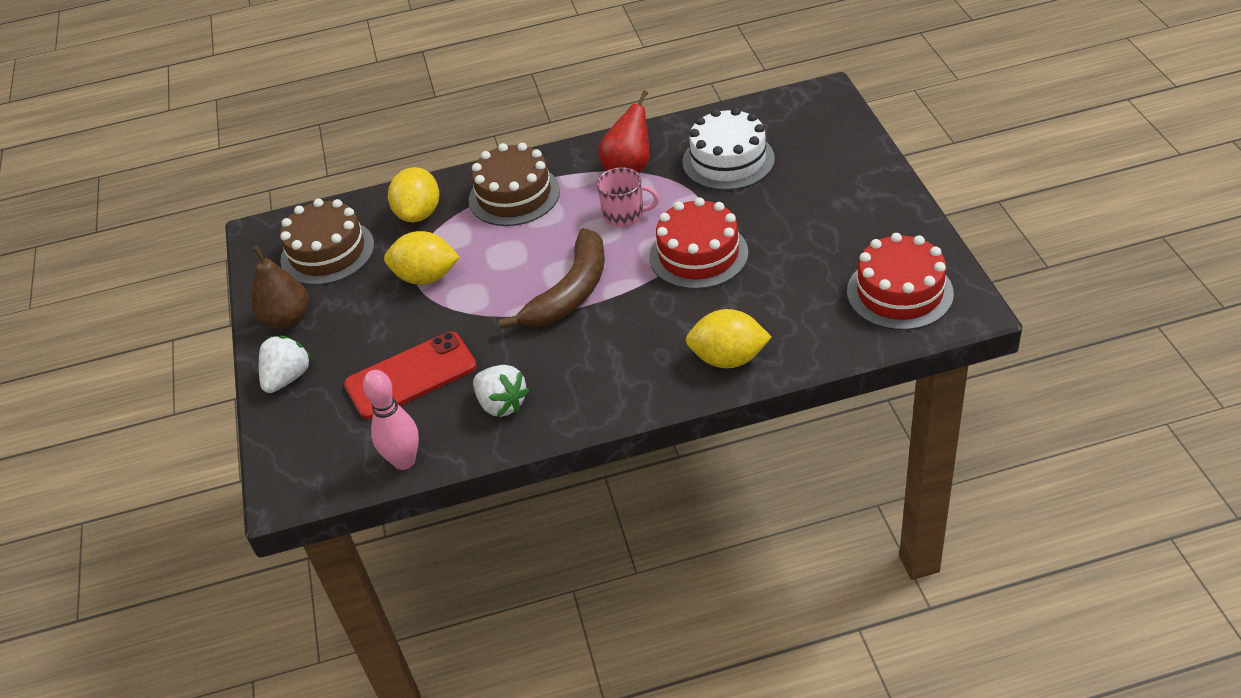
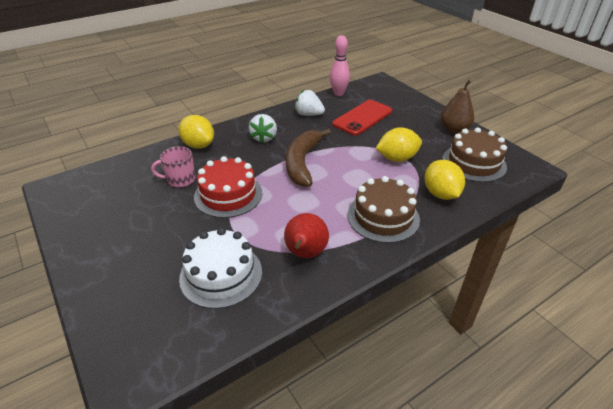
camera: 155 degrees right, 5 degrees down
(288, 378) = (423, 109): white strawberry -> white strawberry (264, 138)
(625, 215) = (290, 214): pink mug -> pink mug (180, 179)
(728, 359) = (198, 145): yellow lemon -> yellow lemon turned 60 degrees clockwise
(899, 292) = (93, 190): red cake -> none

